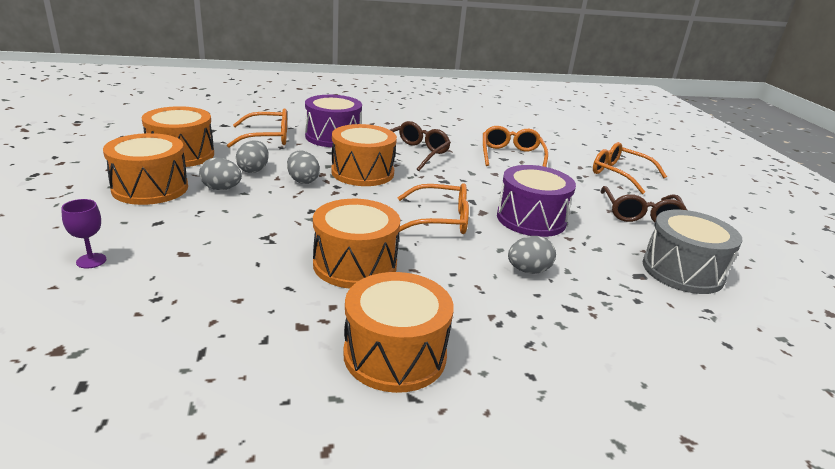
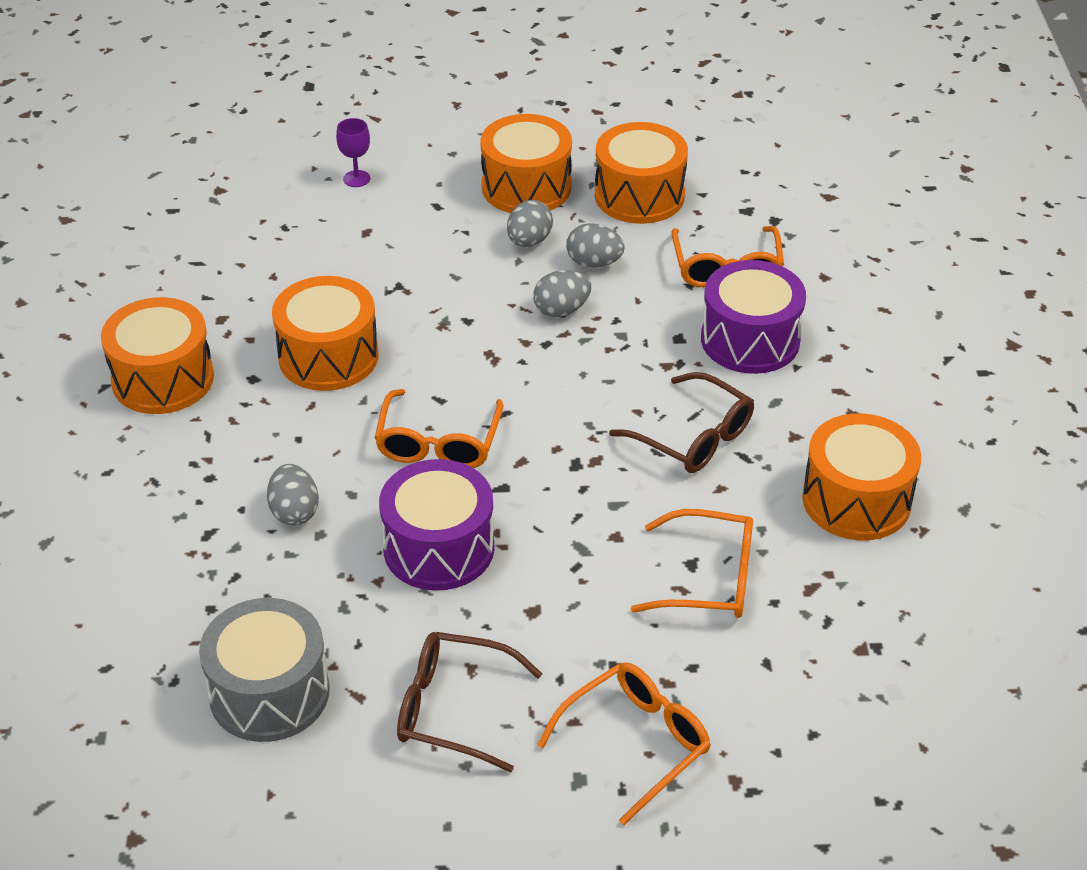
camera: 100 degrees right, 15 degrees up
(362, 172) = (598, 371): orange drum -> orange drum (856, 500)

